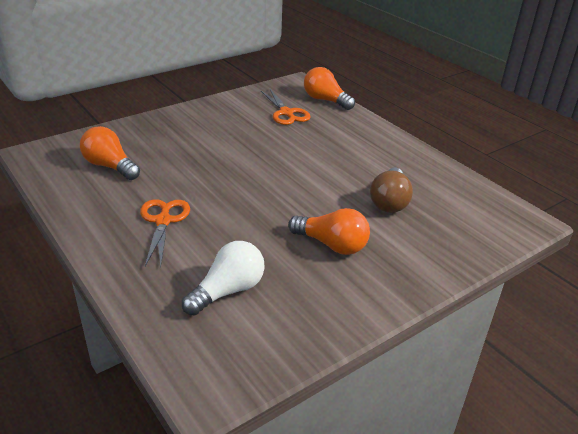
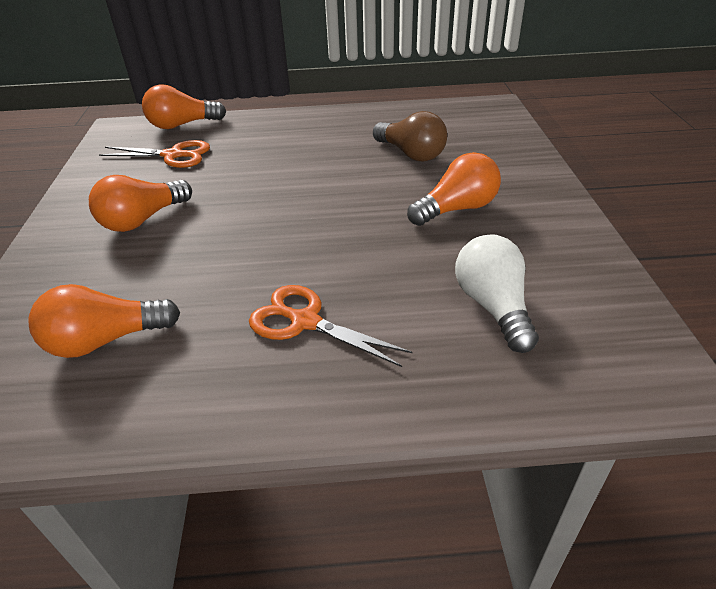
camera: 55 degrees left, 5 degrees up
(212, 133) = (143, 219): none -> orange light bulb

